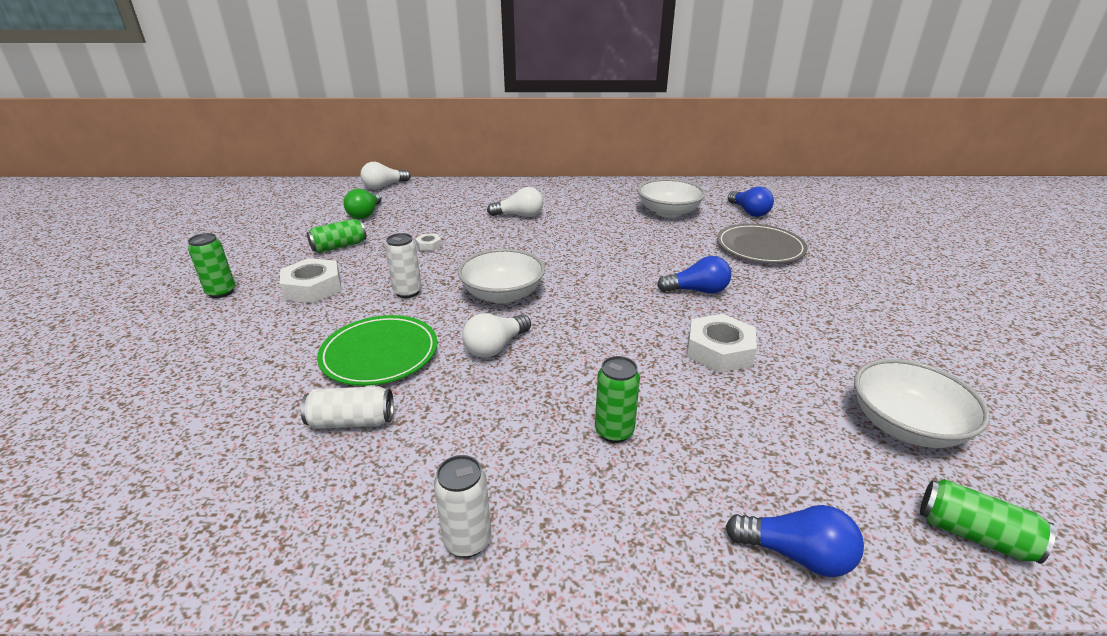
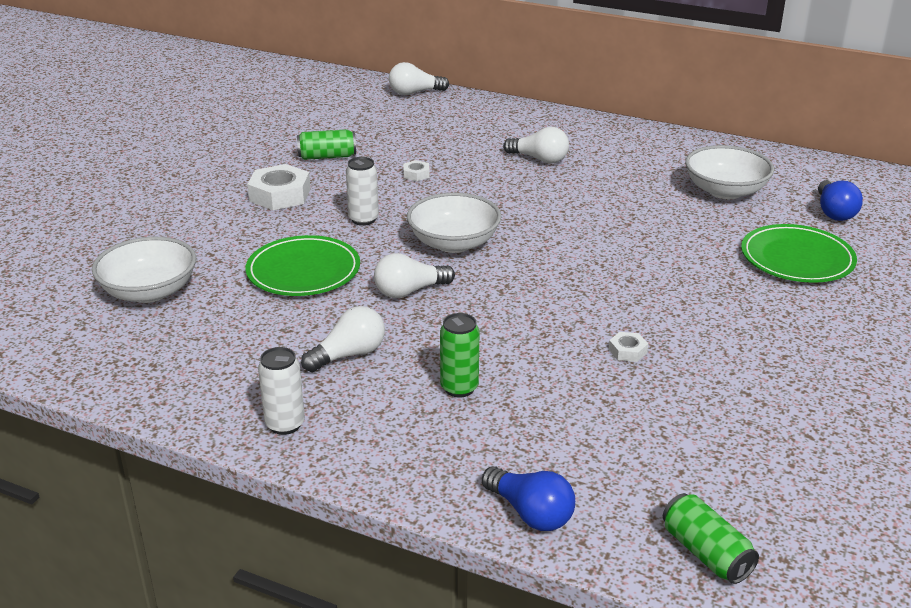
camera: 25 degrees right, 0 degrees up
(221, 292) = (199, 181): green can -> none
(352, 421) = (249, 319): white can -> none
(366, 214) = (374, 124): green light bulb -> none
(482, 430) = (349, 355): none -> white light bulb
(697, 291) = (665, 288): blue light bulb -> none
(719, 350) = (627, 351): white nut -> white nut, size x0.48
(760, 247) = (797, 258): grey plate -> green plate
(905, 426) = (748, 464): white bowl -> white bowl (149, 291)

